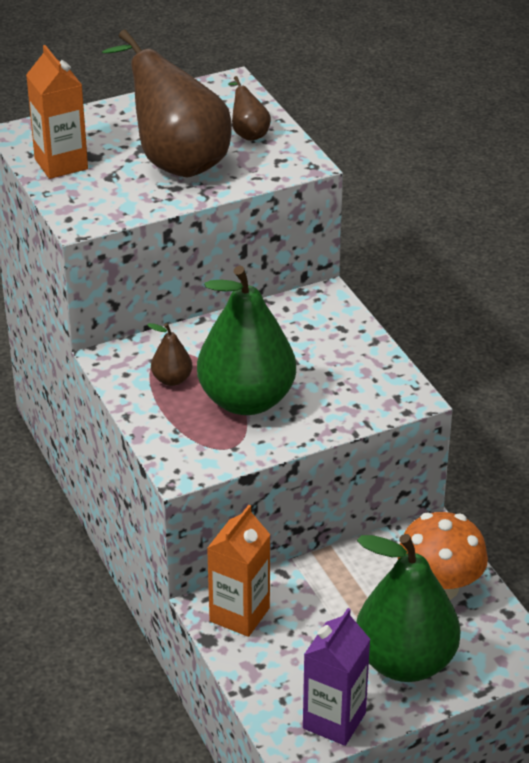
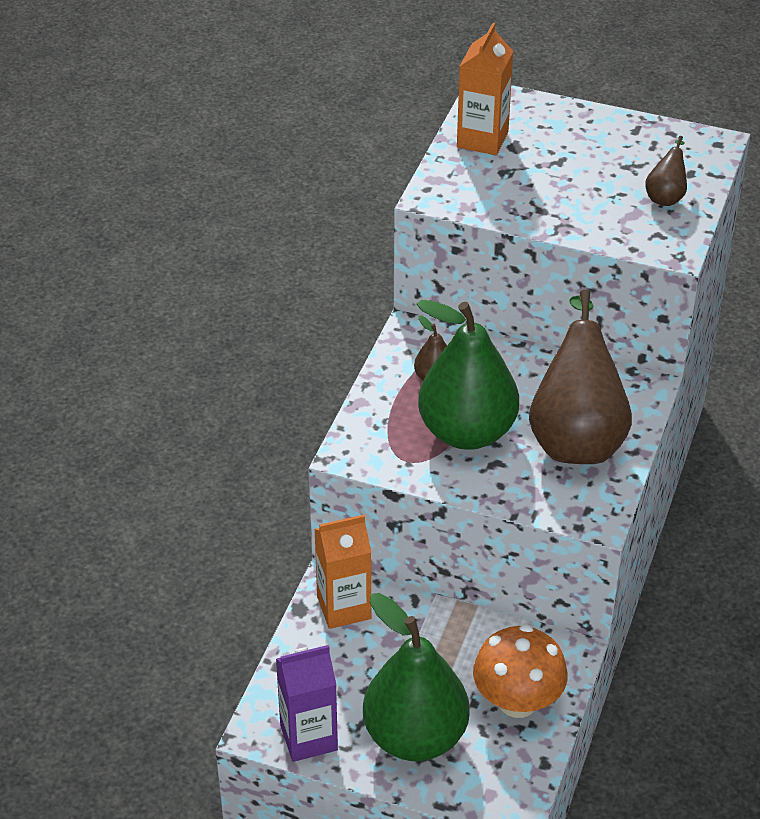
camera: 45 degrees right, 5 degrees up
(175, 161) = (573, 187): brown pear -> brown pear (576, 437)

